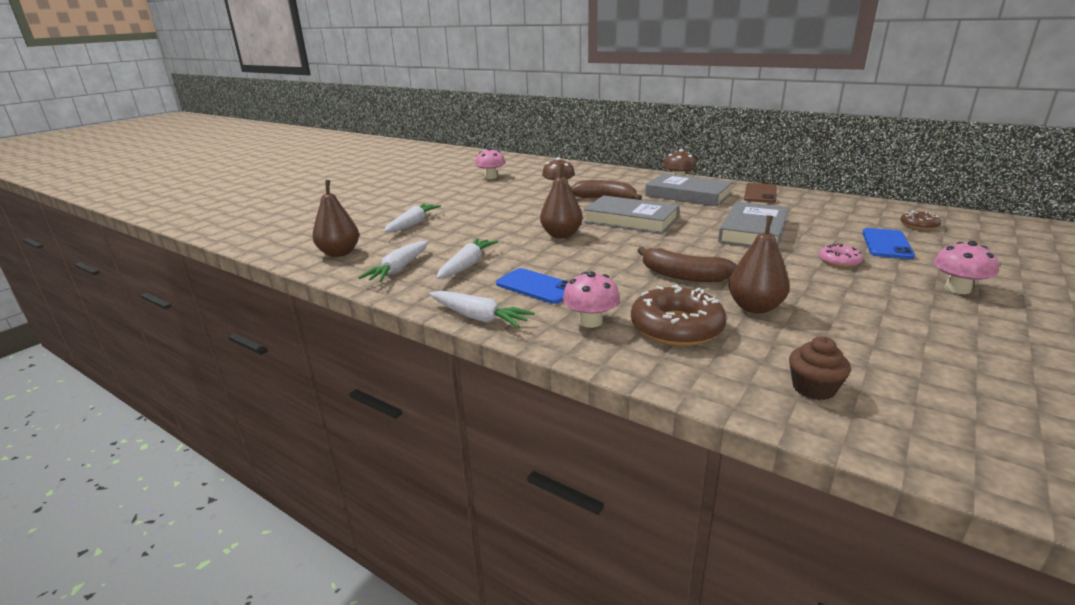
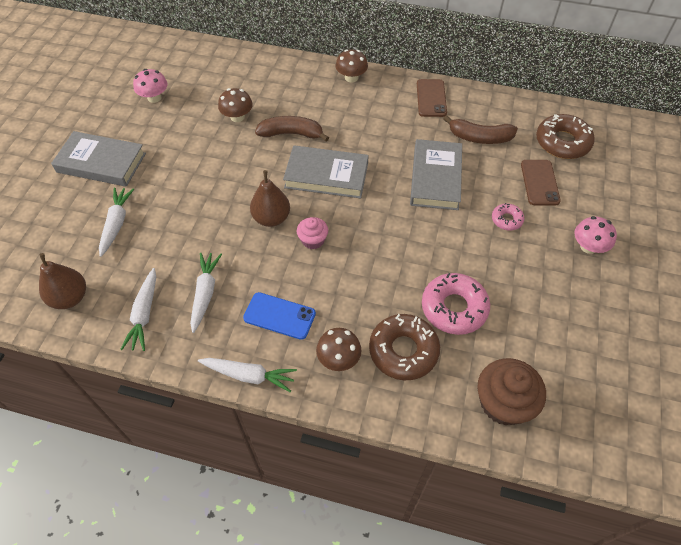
camera: 20 degrees left, 30 degrees up
(590, 321) = (338, 359): pink mushroom -> brown mushroom
(598, 250) = (313, 240): none -> pink cupcake
(683, 276) = (392, 270): brown banana -> brown banana (479, 137)
(688, 195) = (367, 111): grey book -> grey book (101, 163)
(755, 307) = (454, 308): brown pear -> pink donut
(813, 388) = (503, 403): brown cupcake -> brown cupcake, size x1.76
(886, 244) = (540, 182): blue phone -> brown phone
(918, 225) = (562, 142): brown donut -> brown donut, size x1.91

